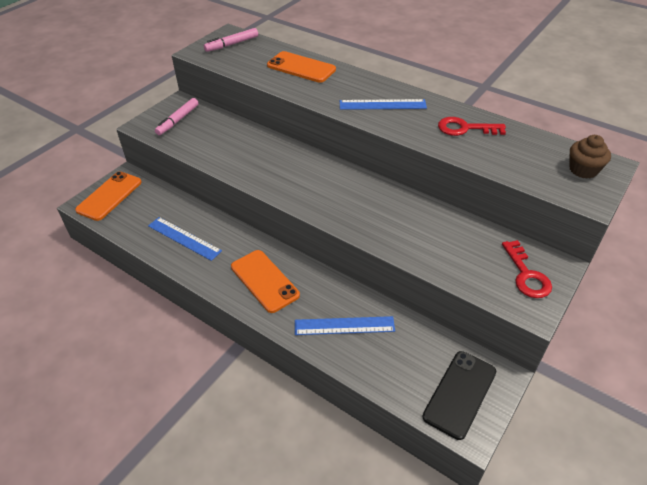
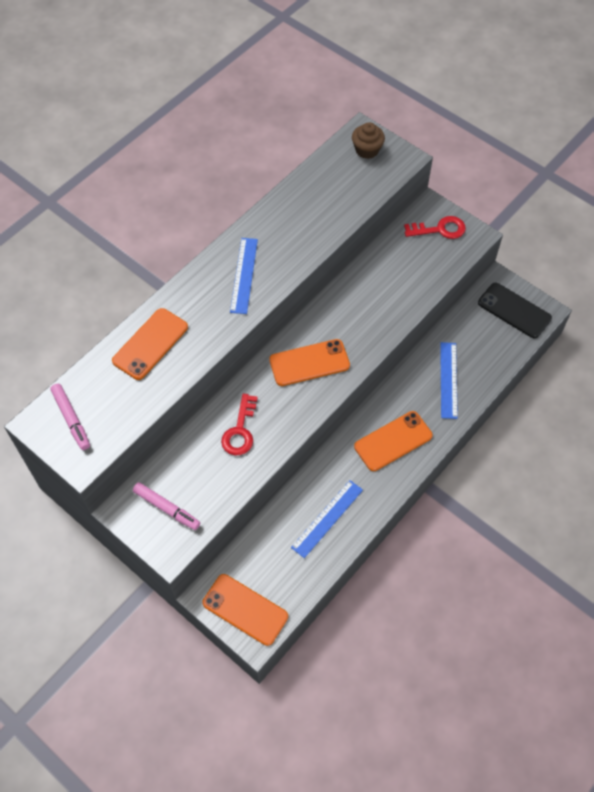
camera: 85 degrees left, 15 degrees up
(320, 183) = (309, 363): none -> orange phone
(465, 128) = (296, 216): red key -> red key (240, 430)

